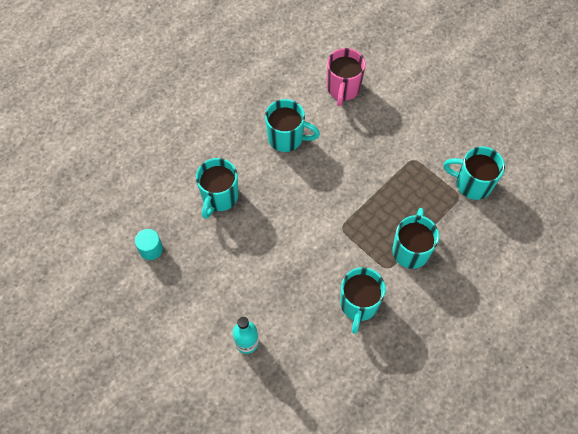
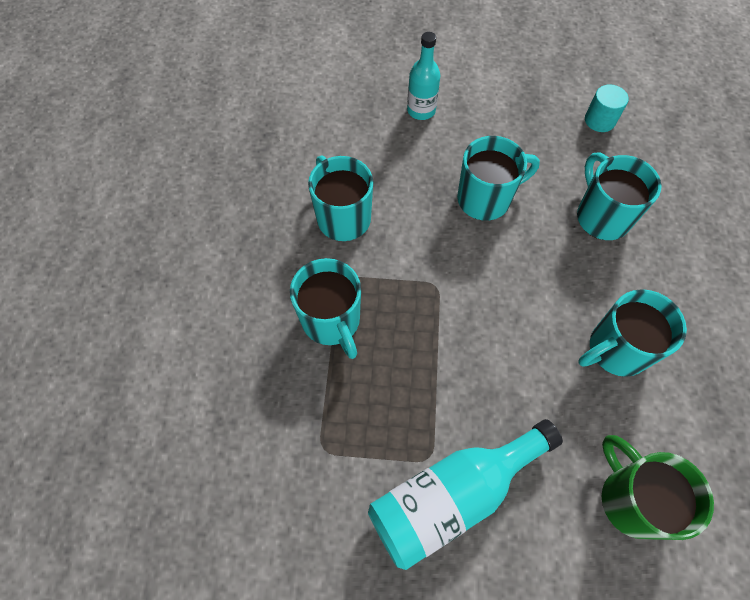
camera: 140 degrees right, 0 degrees up
(343, 88) = (631, 499): pink mug -> green mug
(415, 140) = (452, 496): none -> turquoise bottle
(472, 184) = (317, 487): turquoise mug -> turquoise mug (485, 199)

